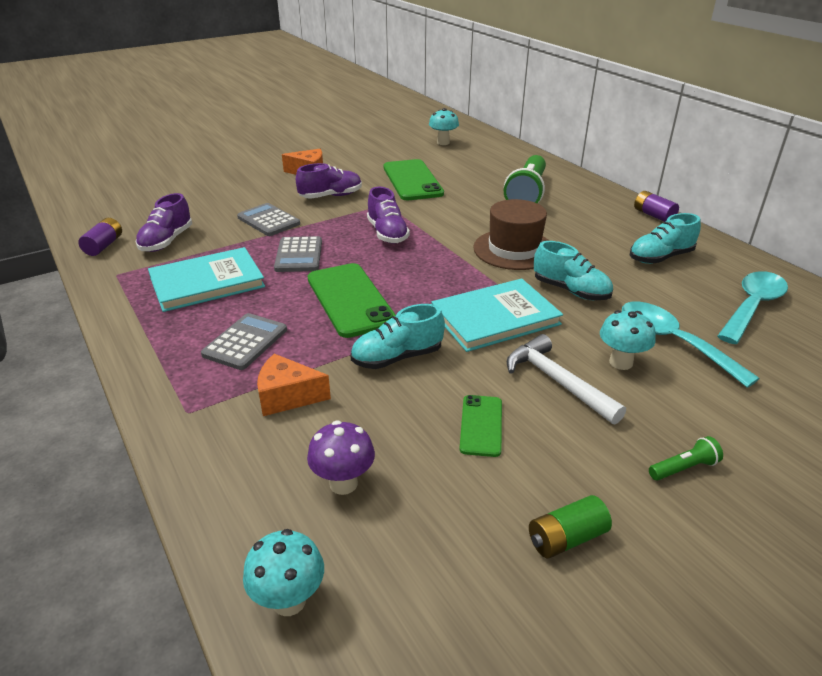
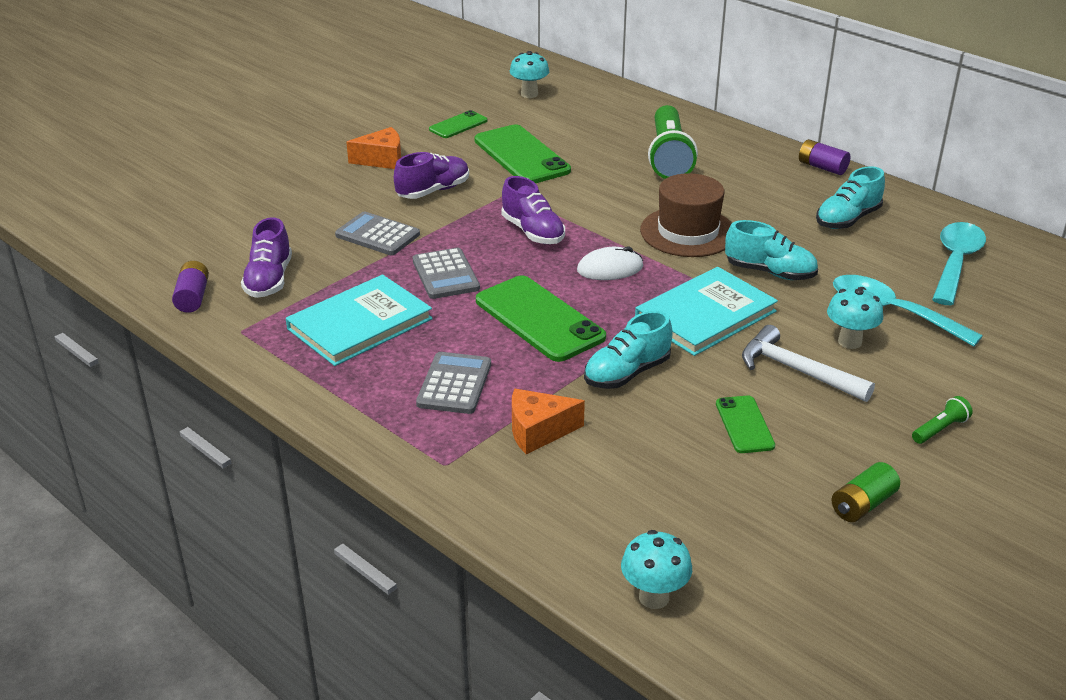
camera: 15 degrees left, 0 degrees up
(343, 483) = (644, 499): purple mushroom -> none
(378, 156) = (458, 125): none -> green phone
(433, 269) = (610, 268): none -> white mouse

